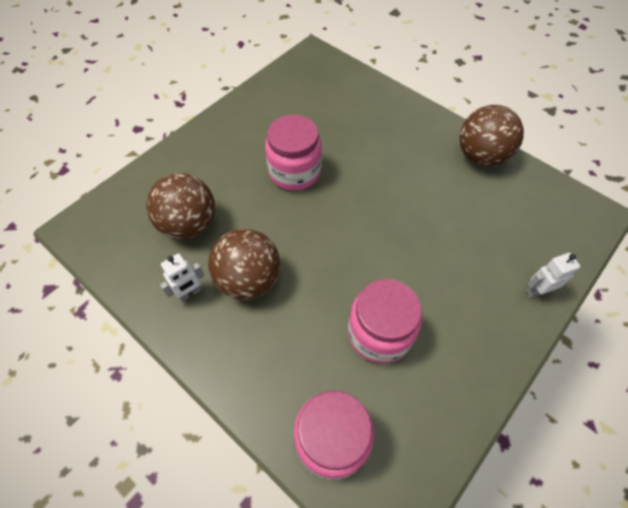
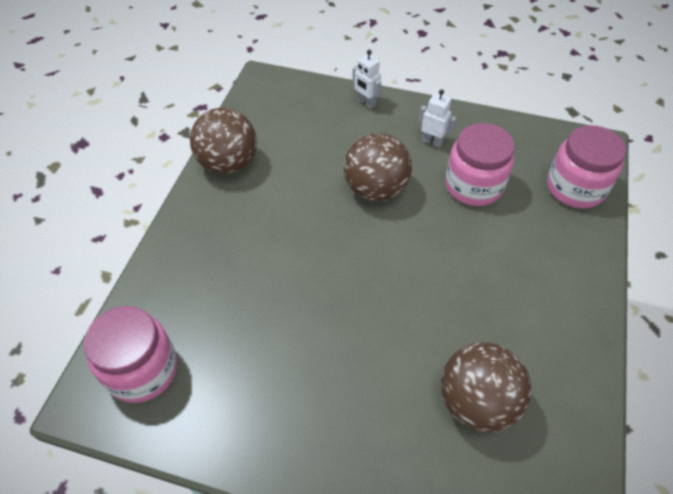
camera: 115 degrees left, 5 degrees down
(190, 293) = (549, 350): white robot -> white robot (432, 141)
(249, 280) = (497, 303): brown ball -> brown ball (375, 189)
(294, 172) = (336, 323): pink jar -> pink jar (142, 369)

